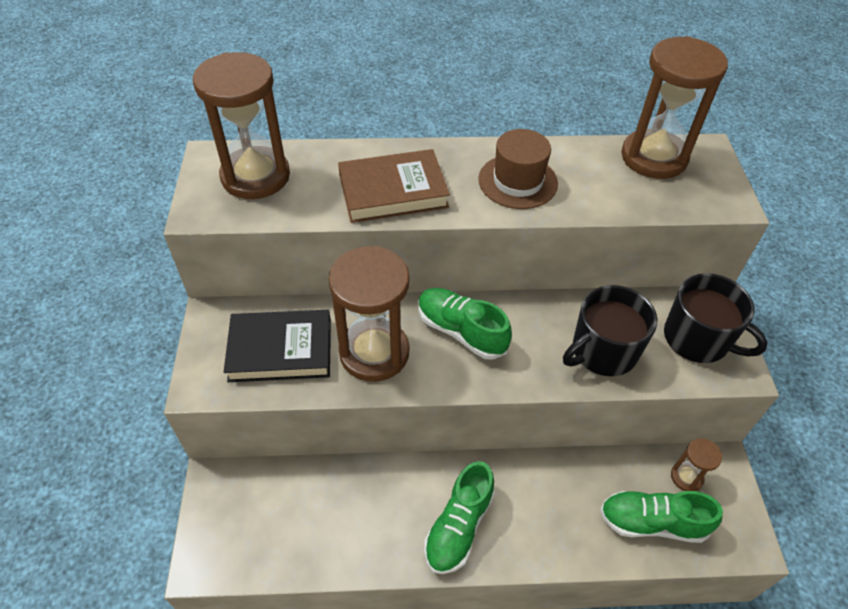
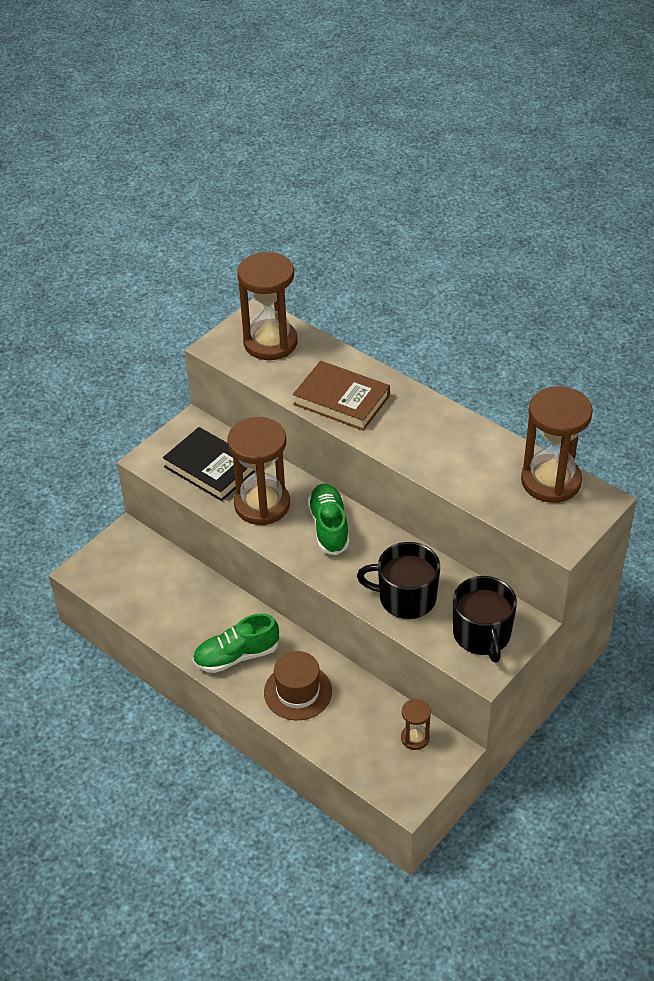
camera: 45 degrees right, 5 degrees down
(517, 181) = (430, 440): brown hat -> brown hat (298, 692)
(652, 522) = (358, 742): green shoe -> none

